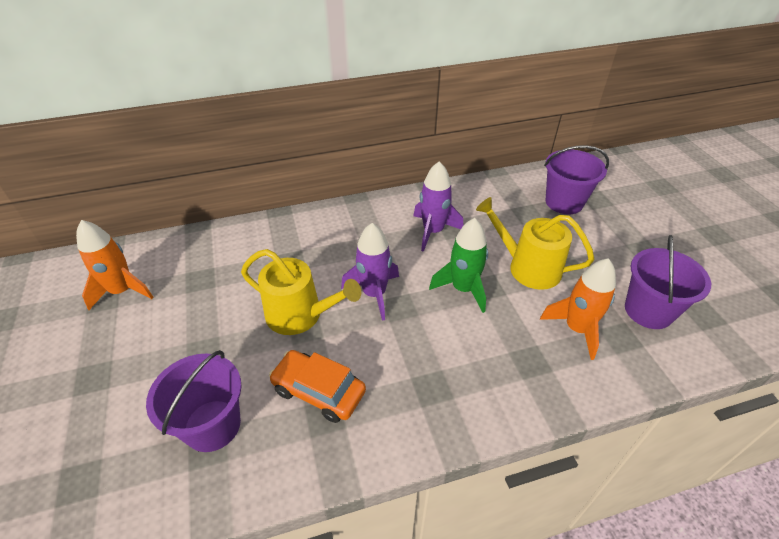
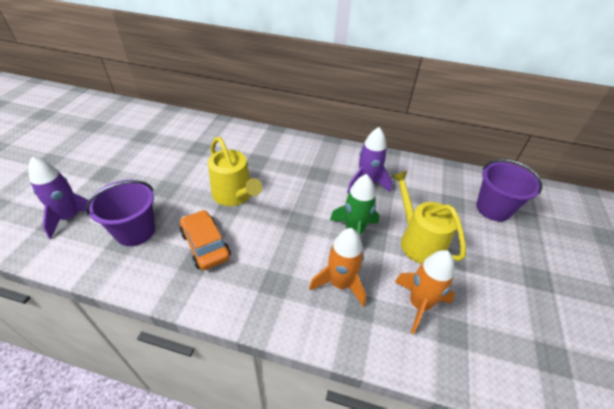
camera: 30 degrees right, 0 degrees up
(123, 291) = (156, 136): orange rocket -> orange rocket (340, 284)
(374, 294) = (290, 204): purple rocket -> purple rocket (71, 217)
(648, 311) = (497, 325): purple bucket -> none

